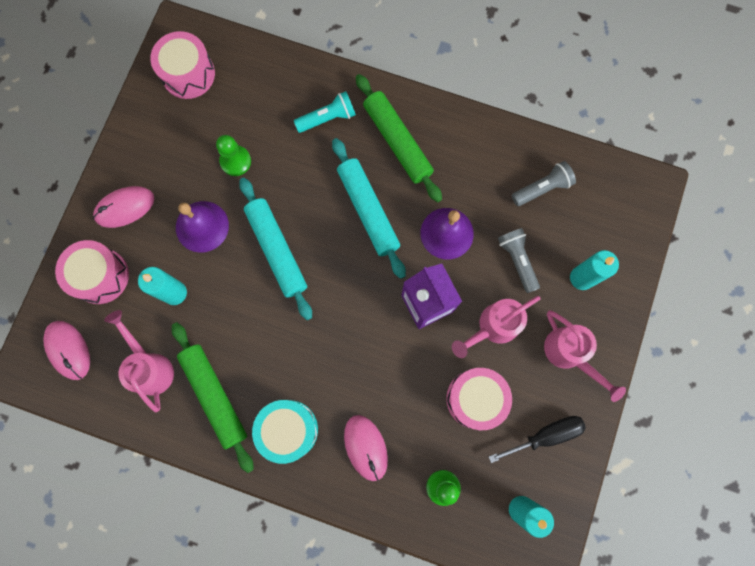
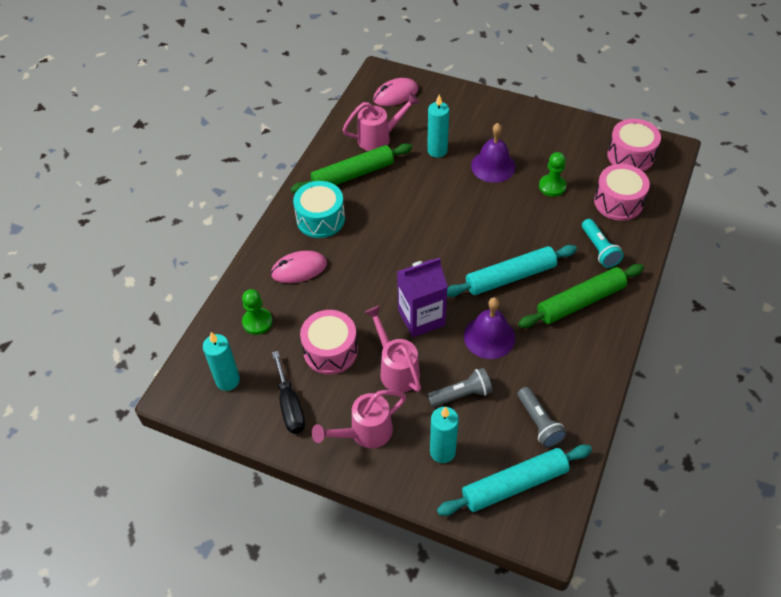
camera: 95 degrees right, 25 degrees down
(100, 276) = (452, 109): pink drum -> pink drum (618, 202)
(125, 207) = (508, 121): pink mouse -> none
(277, 250) = (472, 213): turquoise rolling pin -> turquoise rolling pin (514, 485)

